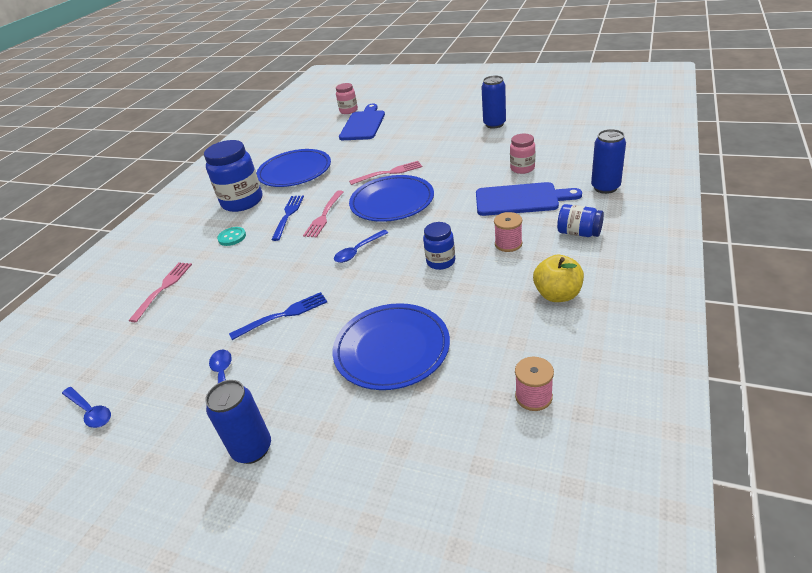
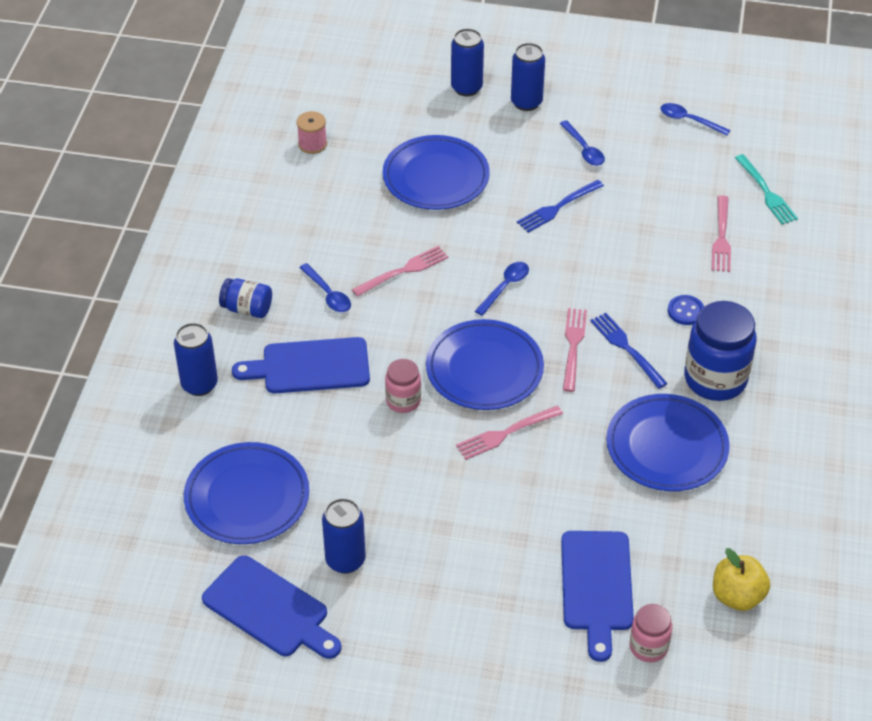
camera: 165 degrees right, 10 degrees up
(92, 327) = (766, 192): none -> turquoise fork
(232, 237) = (685, 311): turquoise button -> blue button
(288, 215) = (626, 348): blue fork -> blue fork turned 150 degrees clockwise
(318, 480) = (466, 88): none -> blue can
(441, 261) = (403, 271): blue jar -> pink fork
(508, 244) = (328, 294): pink spool -> blue spoon
(522, 168) = (304, 431): pink jar -> pink jar (403, 401)
(535, 108) = (270, 609): none -> blue cutting board
(556, 141) = (247, 497): none -> blue plate
(557, 295) = (282, 231): yellow apple -> yellow apple (737, 596)

